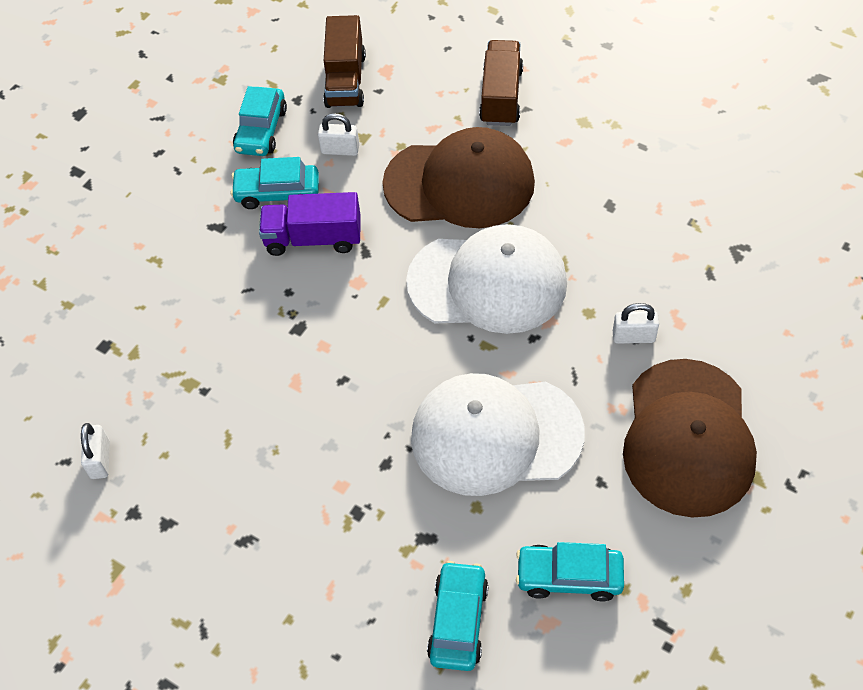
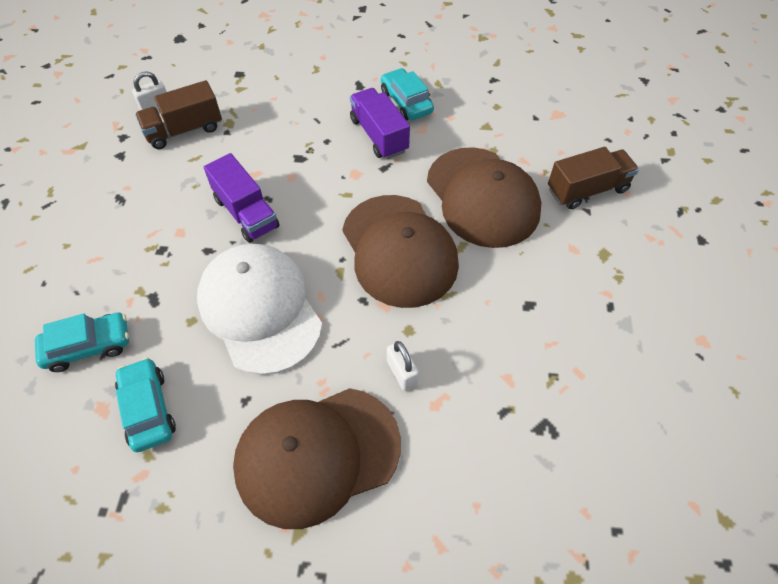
camera: 60 degrees right, 0 degrees up
(261, 130) = (453, 73): turquoise car -> none
(340, 150) = (465, 118): white padlock -> none
(345, 80) = (530, 96): brown truck -> brown truck (184, 130)
(352, 408) = (246, 213): none -> purple truck
(488, 282) = (399, 250): white cap -> brown cap

